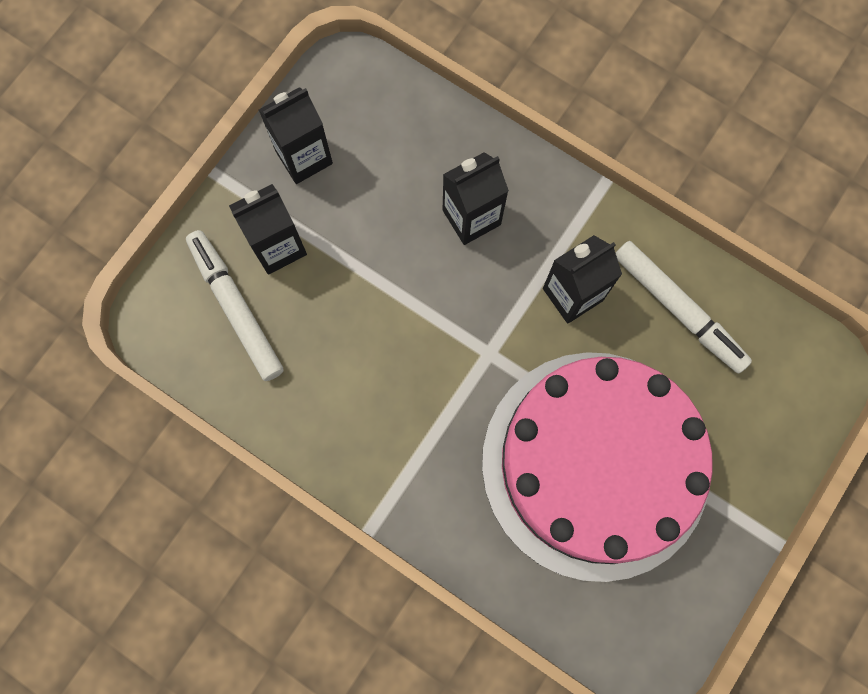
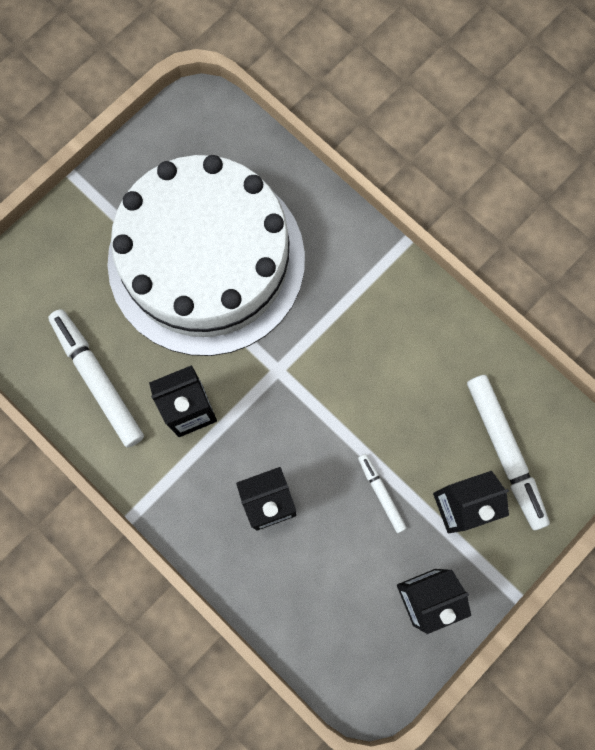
camera: 170 degrees left, 0 degrees up
(359, 245) = (381, 493): none -> white marker
(595, 464) = (206, 260): pink cake -> white cake

